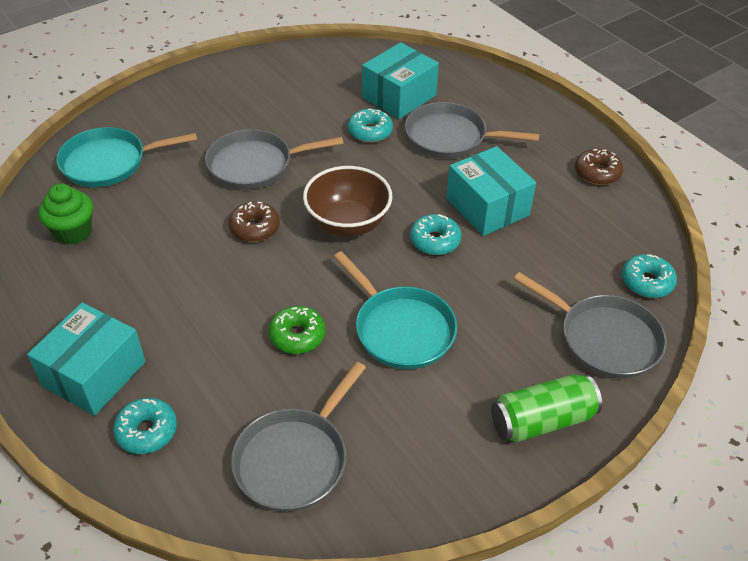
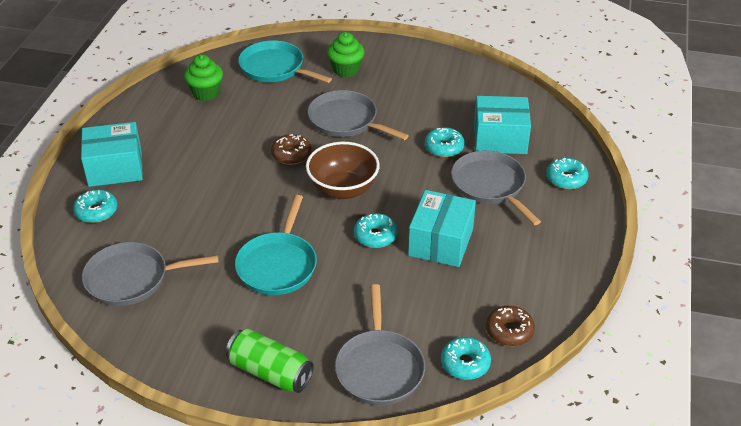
camera: 50 degrees right, 5 degrees down
(182, 122) = (346, 70): none -> green cupcake
(297, 336) = (224, 225): green donut -> none
(490, 95) = (566, 179): none -> turquoise donut
(597, 173) = (554, 279): brown donut -> brown donut (509, 331)

